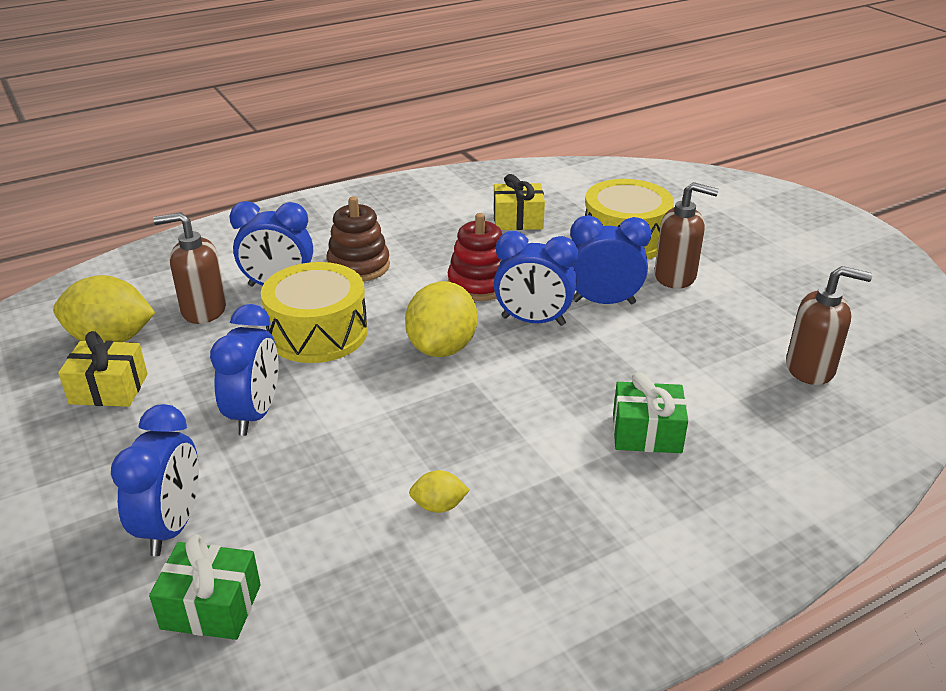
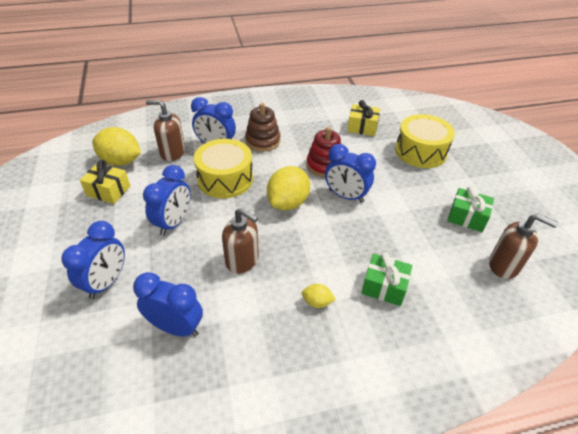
camera: 15 degrees right, 10 degrees up
(211, 607) = (106, 337): green gift -> green gift (466, 217)
(439, 506) = (247, 305): yellow lemon -> yellow lemon (317, 302)
(603, 302) = (392, 192): blue clock -> blue clock (176, 327)
(675, 276) = (442, 183): brown soap dispenser -> brown soap dispenser (242, 260)

